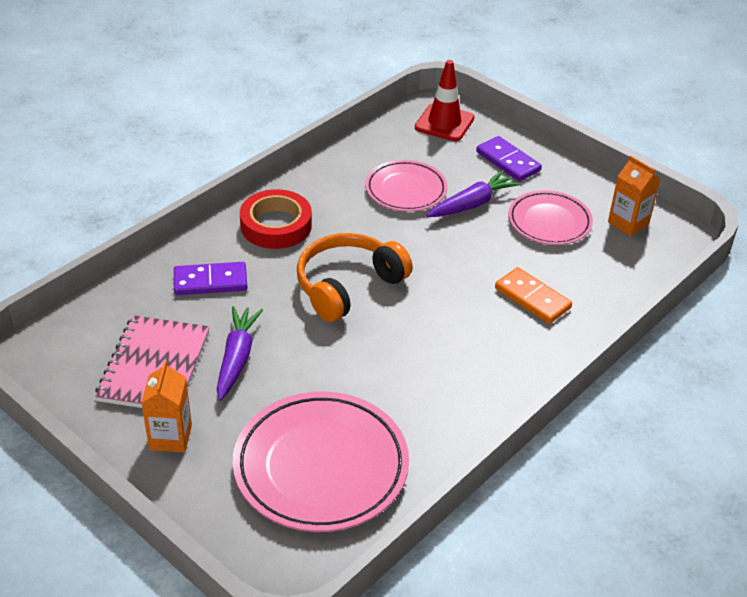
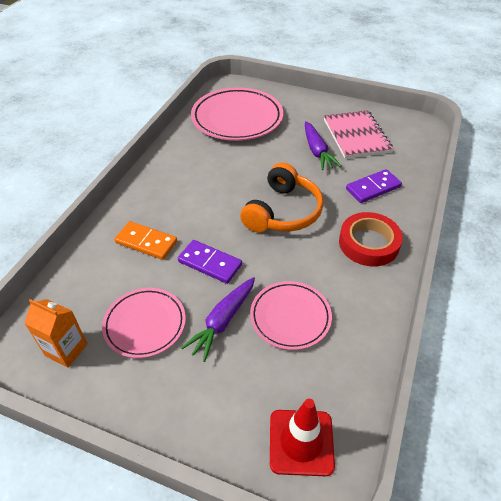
camera: 160 degrees right, 5 degrees up
(170, 437) = (317, 111): orange carton -> none
(508, 161) = (205, 398): purple domino -> purple domino (210, 263)

